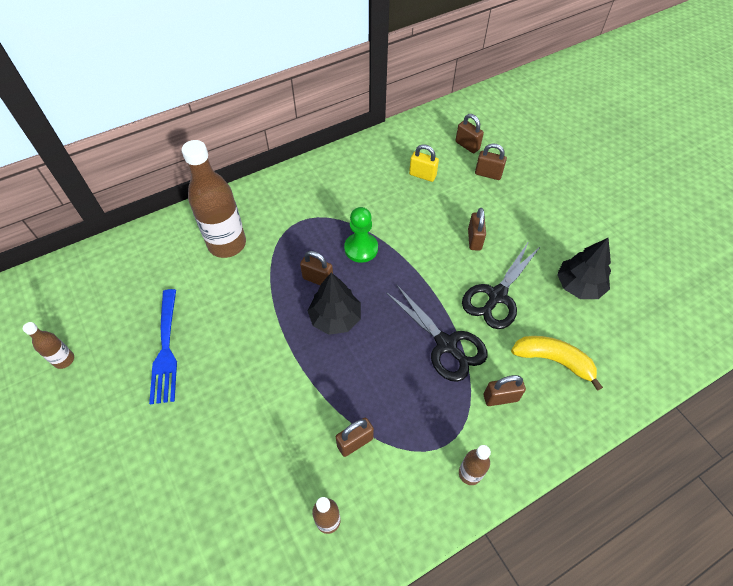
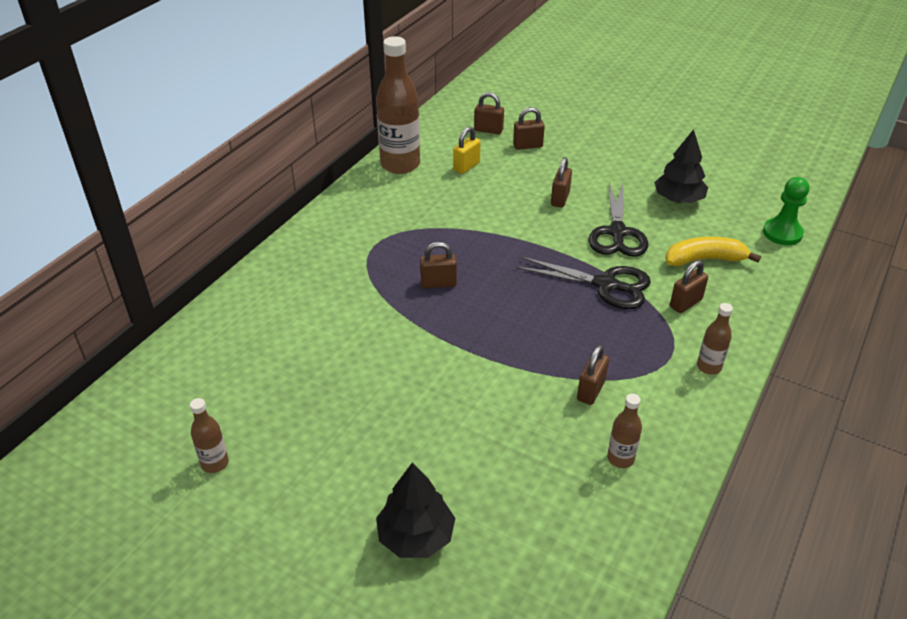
camera: 30 degrees left, 15 degrees down
(165, 349) = (328, 403): blue fork -> none
(227, 244) = (313, 291): brown bottle -> brown bottle (400, 164)
(335, 318) = (484, 306): black tree -> black tree (415, 536)
(361, 248) = (459, 244): green pawn -> green pawn (782, 233)
(422, 175) = (466, 166): yellow padlock -> yellow padlock turned 45 degrees counterclockwise
(474, 239) = (560, 199): brown padlock -> brown padlock turned 45 degrees clockwise

